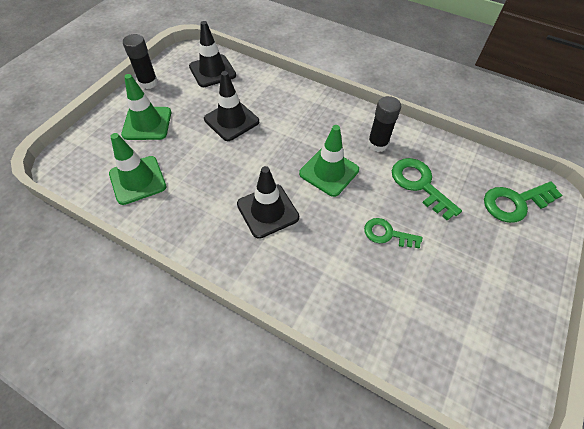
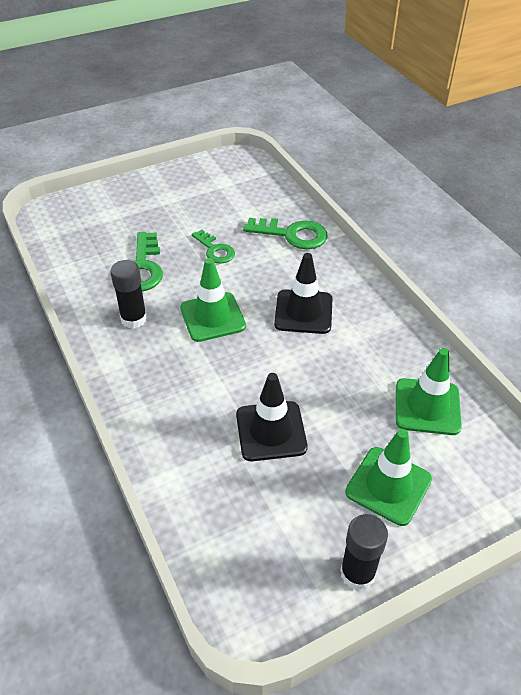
camera: 145 degrees left, 10 degrees down
(212, 71) = (239, 541): black traffic cone -> none
(515, 202) = (84, 222): green key -> green key (292, 234)

